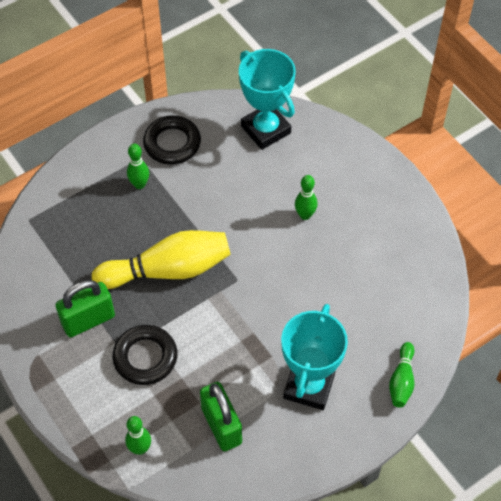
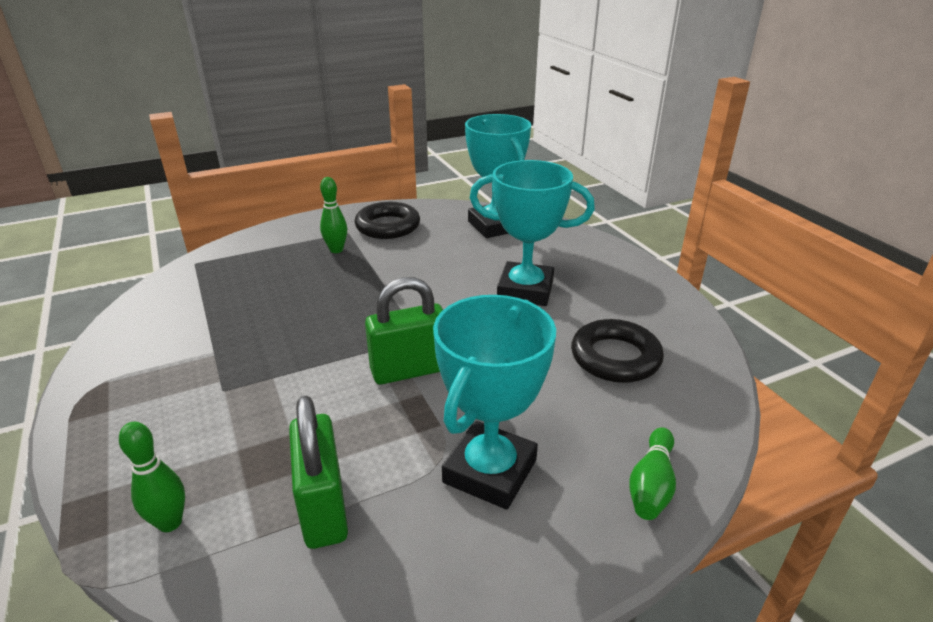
camera: 10 degrees right, 25 degrees down
(88, 320) = (200, 354): green padlock -> green padlock (409, 370)
(145, 357) = (251, 402): black ring -> black ring (615, 357)
(168, 270) = (332, 319): yellow bowling pin -> none
(305, 215) = (525, 290): green bowling pin -> turquoise trophy

